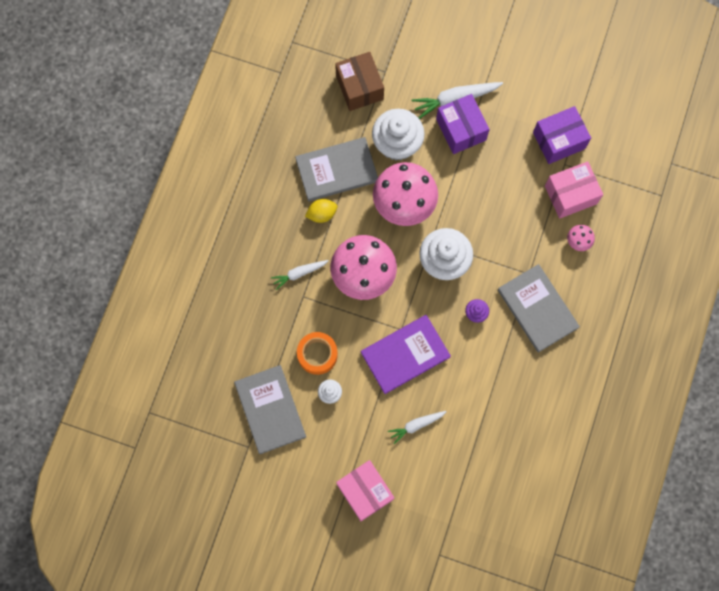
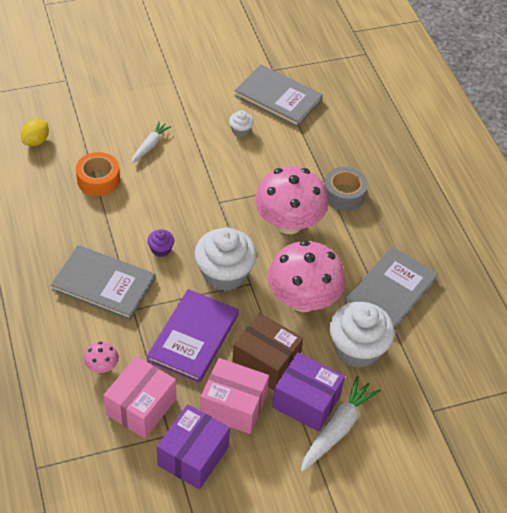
camera: 140 degrees right, 25 degrees down
(299, 273) = (344, 194): white carrot -> grey tape
(317, 354) = (274, 149): orange tape -> orange tape (98, 180)
(321, 214) = (369, 248): yellow lemon -> yellow lemon (36, 141)
(359, 87) = (442, 379): brown box -> brown box (266, 362)
(365, 492) = (157, 87): pink box -> pink box (233, 405)
(405, 355) = (200, 186): purple book -> purple book (193, 337)

